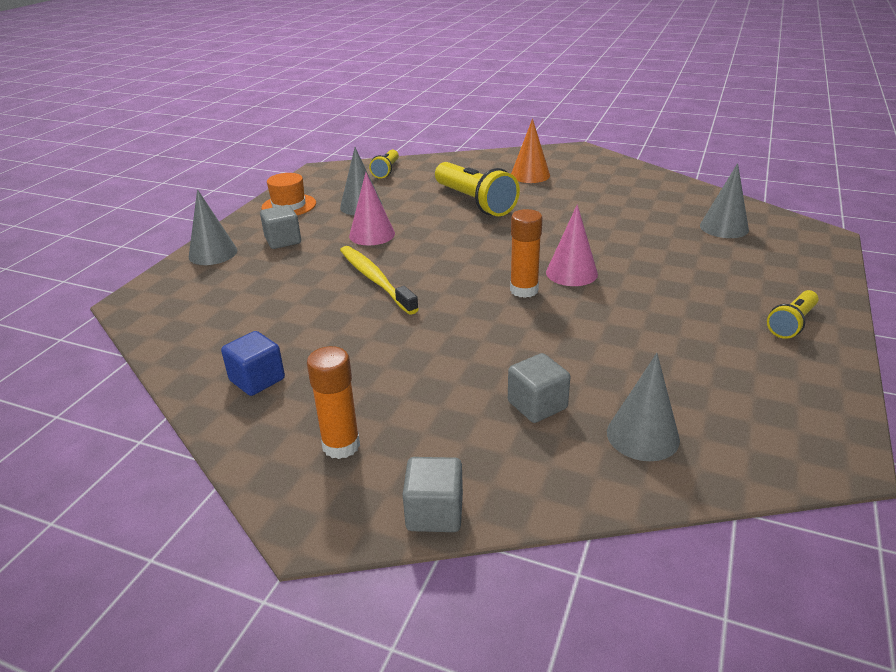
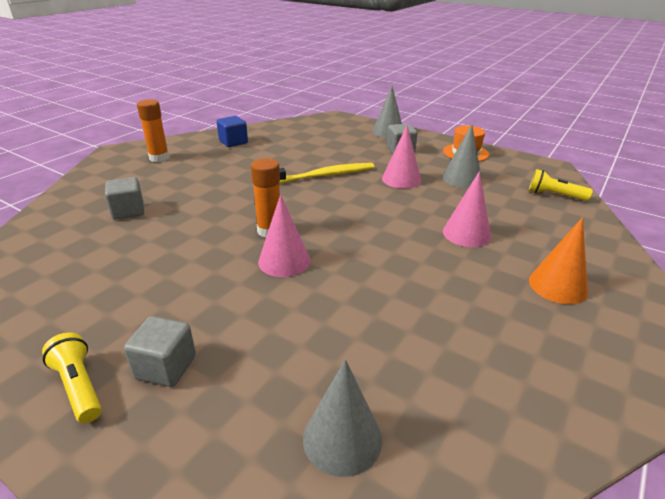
camera: 100 degrees right, 0 degrees up
(434, 513) = (88, 174): grey cube -> grey cube (166, 367)
(475, 202) = (466, 233): yellow flashlight -> pink cone
(642, 436) = (58, 241): grey cone -> none

